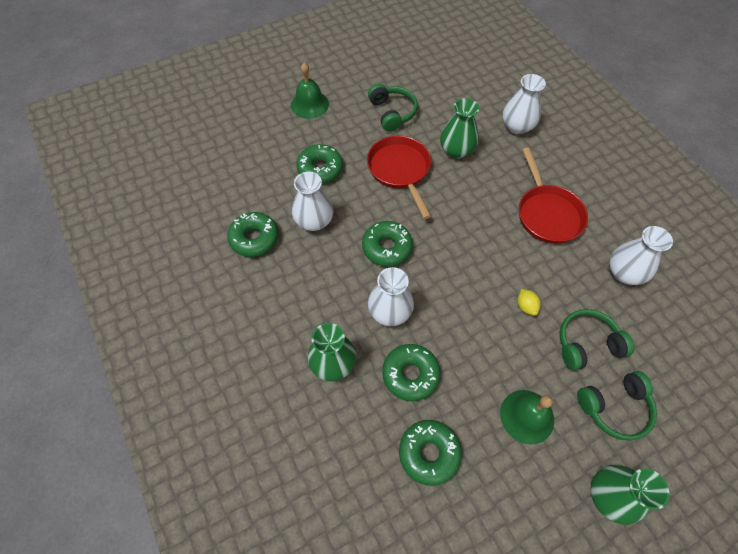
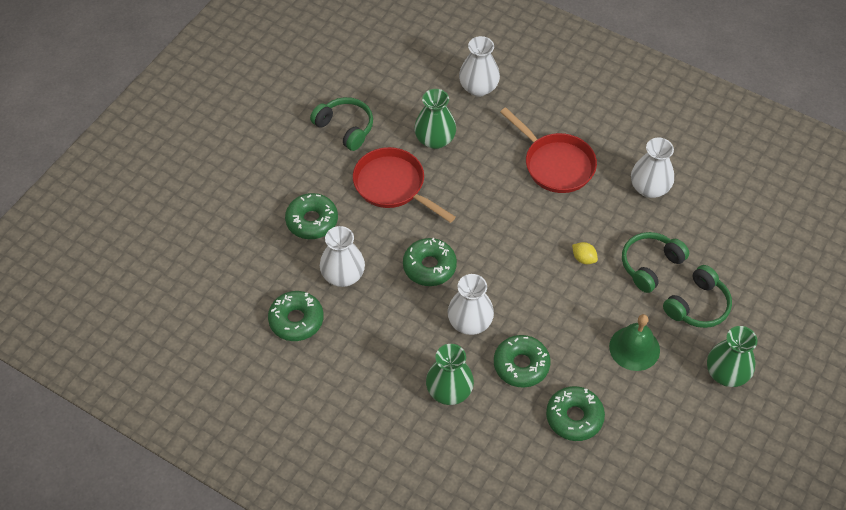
camera: 30 degrees left, 5 degrees down
(309, 104) = (251, 157): green bell -> none

